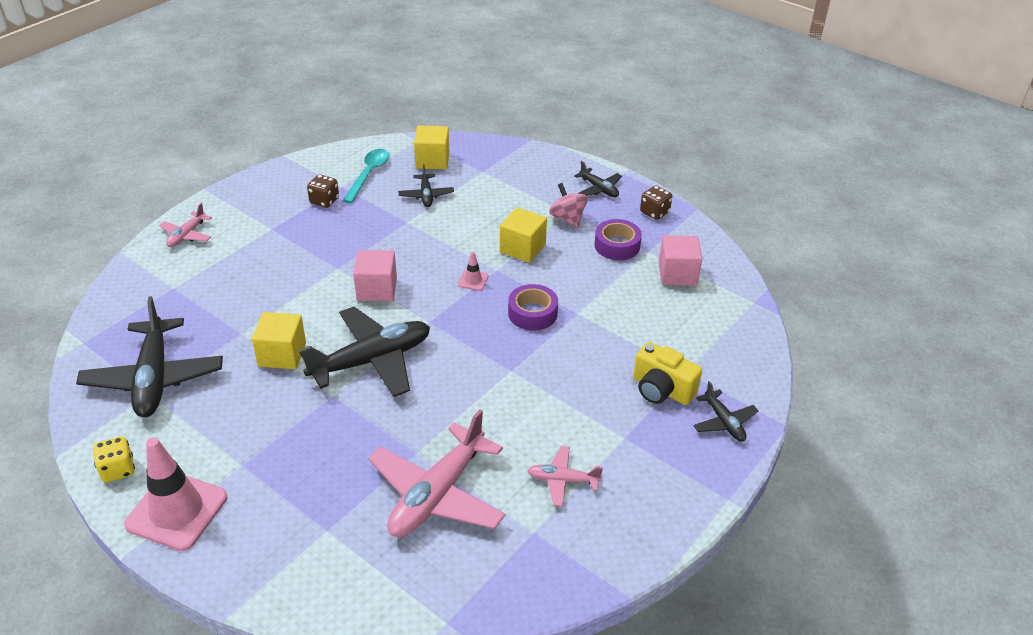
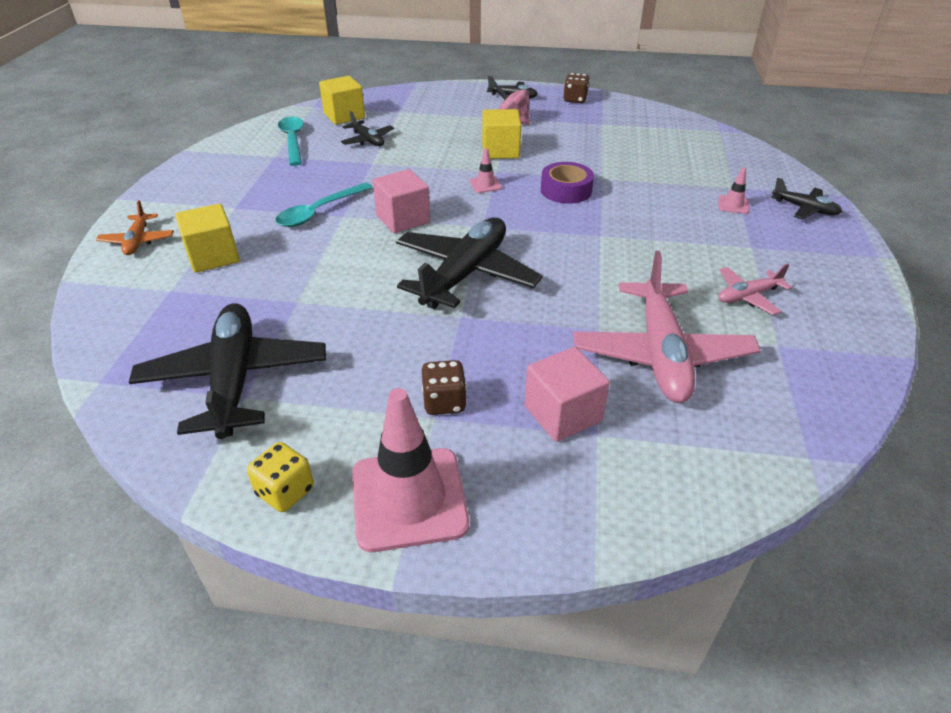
camera: 30 degrees left, 0 degrees up
(154, 378) = (234, 380): black plane -> black plane turned 150 degrees counterclockwise
(187, 235) = (138, 241): pink plane -> orange plane
(282, 354) = (366, 303): yellow cube -> yellow cube (213, 256)
(324, 201) = (269, 171): brown dice -> brown dice (444, 402)
(324, 257) = (319, 212): none -> turquoise spoon
(617, 245) = (574, 127): purple tape -> none
(662, 389) = (733, 205): yellow camera -> pink traffic cone
(677, 274) = (643, 131): pink cube -> pink cube (562, 414)

